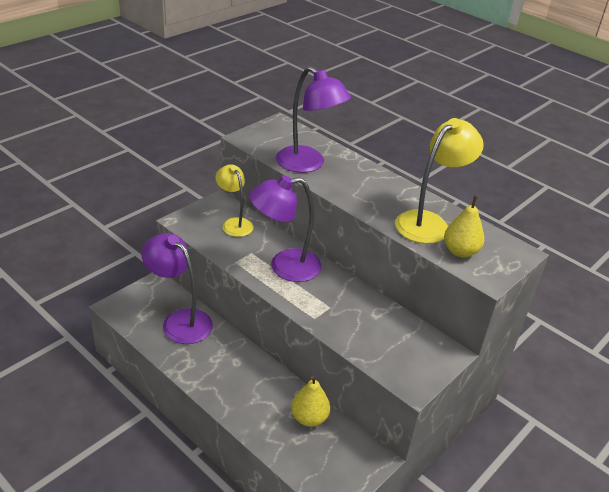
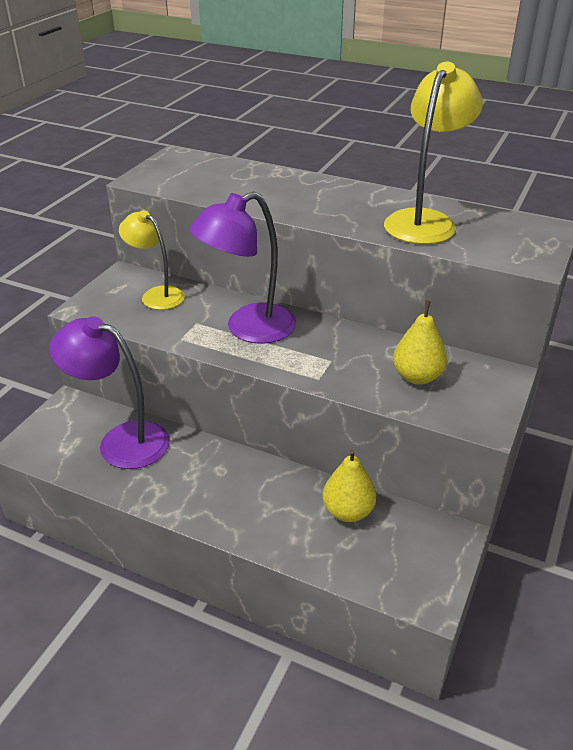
camera: 15 degrees left, 0 degrees up
(308, 164) = (237, 191): purple lamp -> none
(460, 251) = (482, 242): yellow pear -> yellow pear (417, 377)

